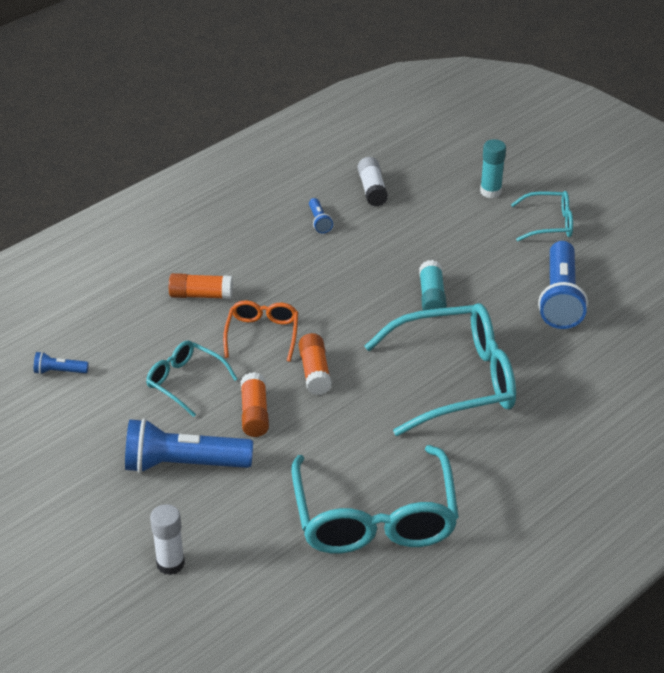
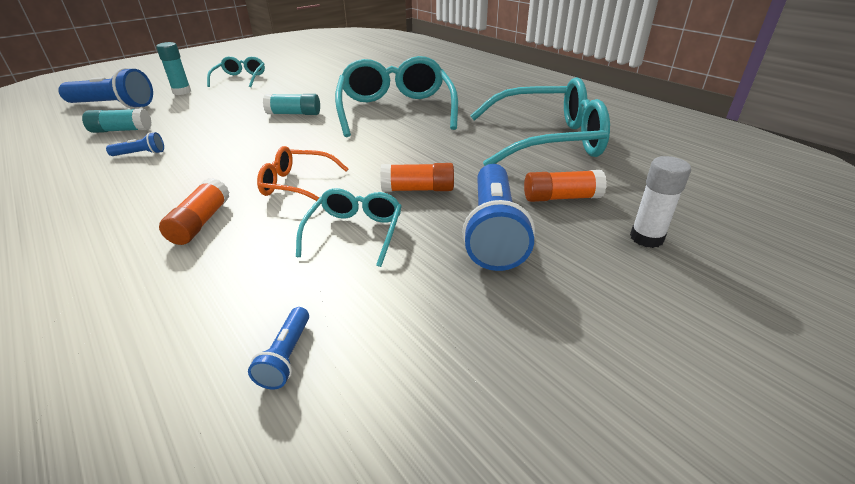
camera: 85 degrees left, 5 degrees down
(185, 382) = (355, 232): turquoise glasses -> turquoise glasses turned 150 degrees clockwise
(315, 372) = (366, 160): orange glue stick -> orange glue stick (561, 198)
(372, 190) = (121, 130): white glue stick -> turquoise glue stick
(560, 298) = (323, 80): blue flashlight -> blue flashlight (113, 106)

